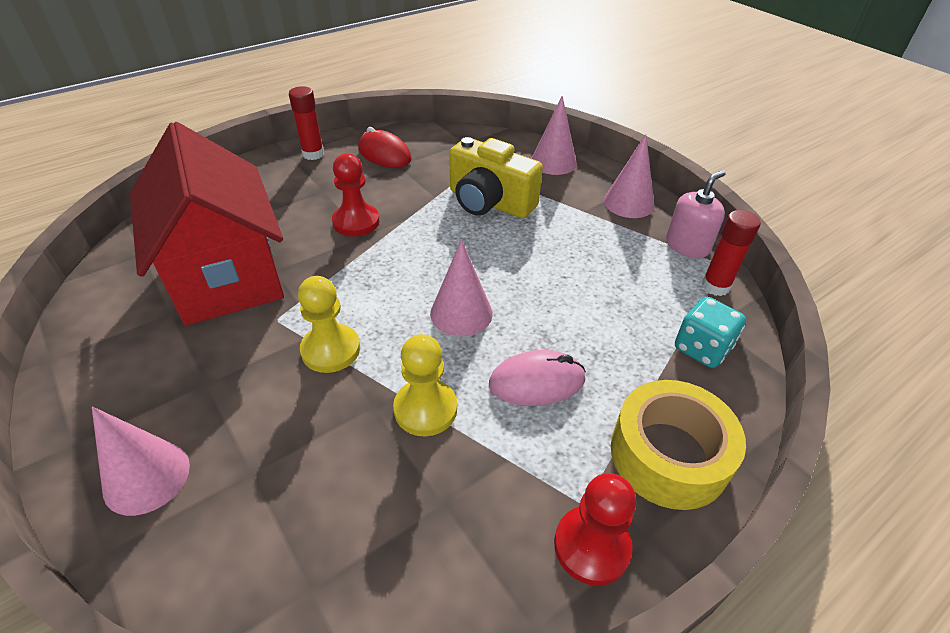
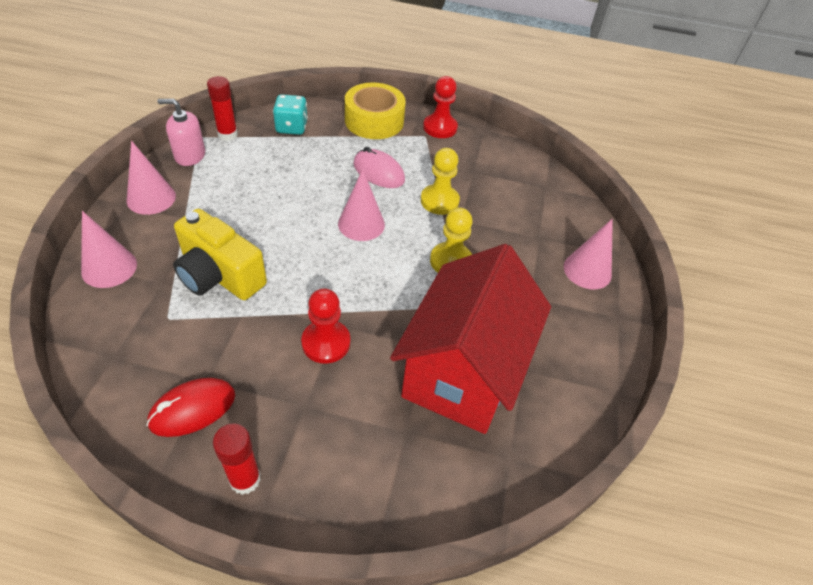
camera: 135 degrees left, 5 degrees up
(384, 154) = (192, 409): red mouse -> red mouse turned 60 degrees clockwise
(489, 202) = (219, 275): yellow camera -> yellow camera turned 135 degrees clockwise

